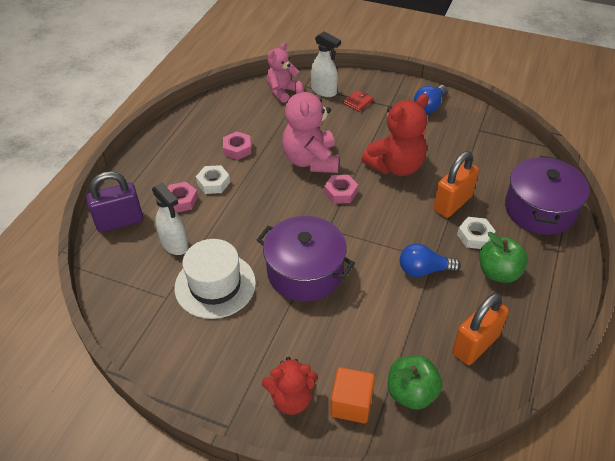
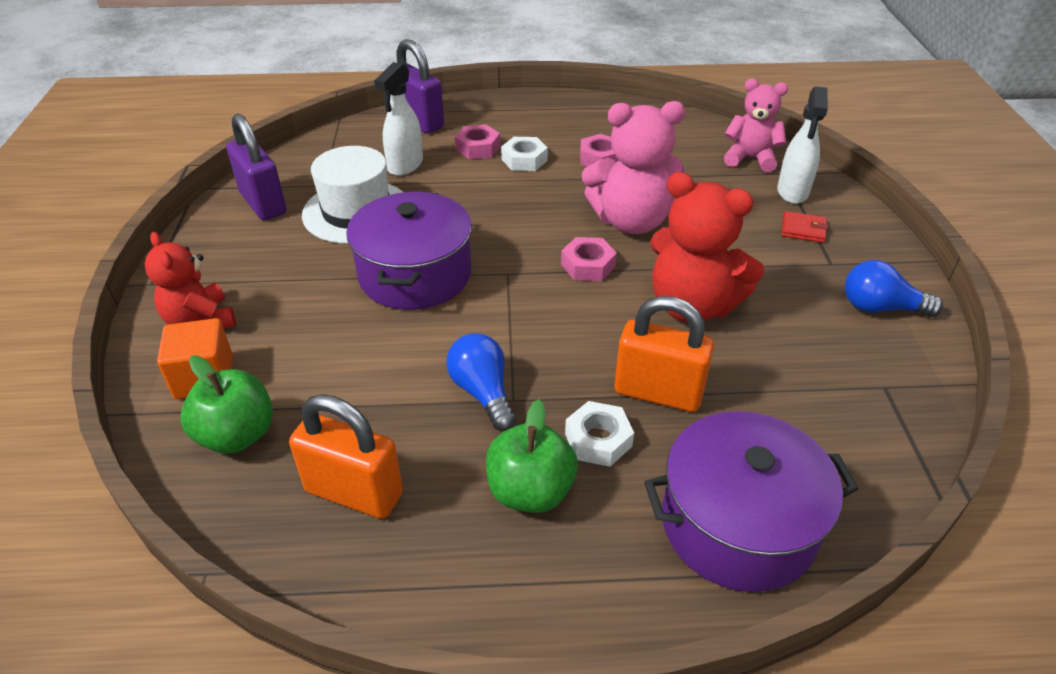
camera: 65 degrees right, 5 degrees down
(166, 338) = (263, 203): none -> purple padlock
(311, 160) = (631, 221): pink teddy bear -> pink teddy bear turned 150 degrees counterclockwise

